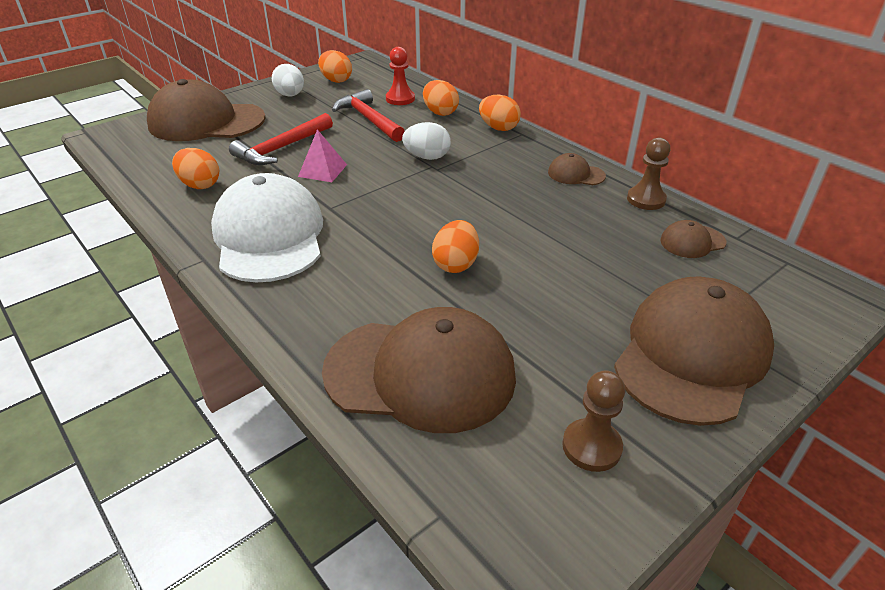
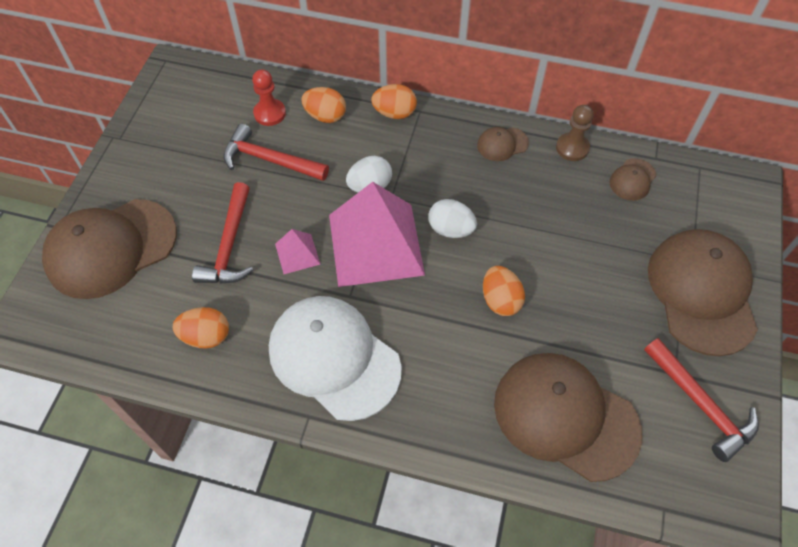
camera: 35 degrees left, 20 degrees up
(290, 95) = (154, 162): white egg -> white egg (451, 229)
(336, 80) = (177, 114): orange egg -> none
(389, 188) = (376, 244): none -> pink pyramid
(420, 373) = (565, 416): brown cap -> brown cap turned 120 degrees counterclockwise
(591, 446) = (701, 404): brown pawn -> red hammer

